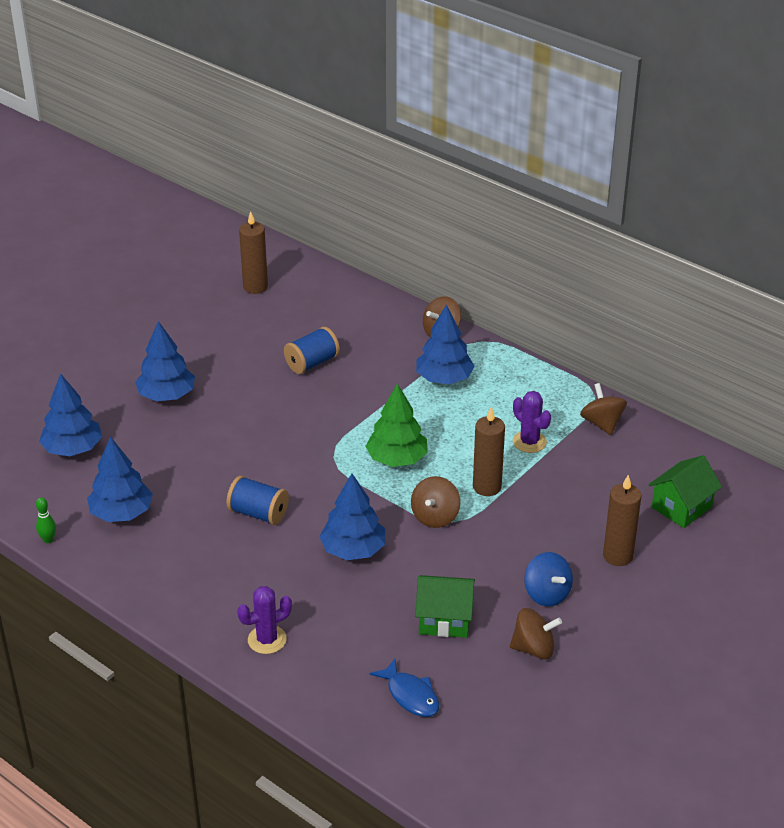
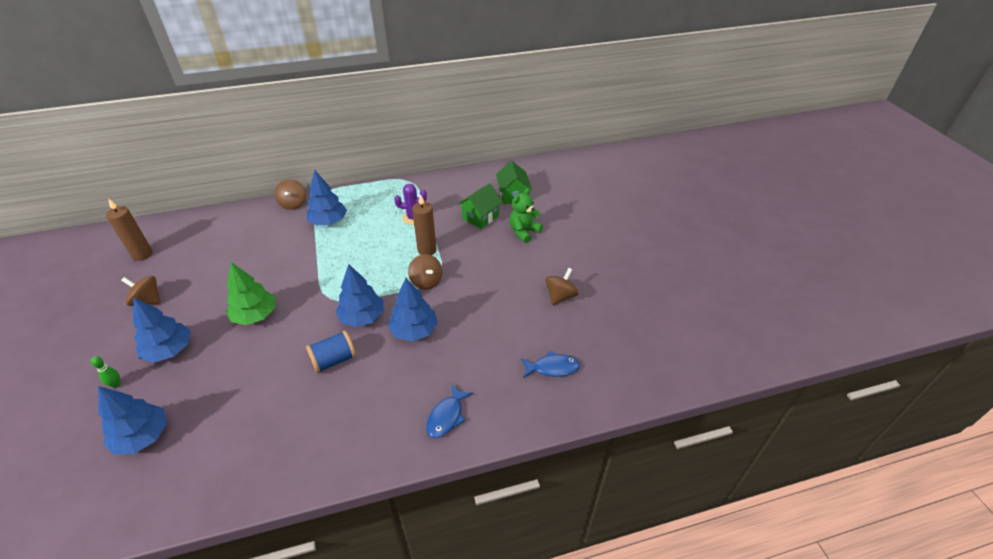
camera: 55 degrees left, 5 degrees up
(48, 540) = (213, 507): green bowling pin -> green bowling pin (116, 385)
(121, 513) = (244, 440): blue tree -> blue tree (362, 317)
(267, 640) = (446, 416): purple cactus -> blue fish
(312, 363) = (242, 265): blue spool -> none
(397, 459) = (365, 272): green tree -> green tree (255, 315)
(444, 619) = (507, 320): green house -> green house (480, 217)
(547, 594) = (526, 270): blue spinning top -> none
(602, 423) = (430, 188): brown spinning top -> brown spinning top (148, 301)
(618, 556) = (524, 232): brown candle -> green teddy bear

